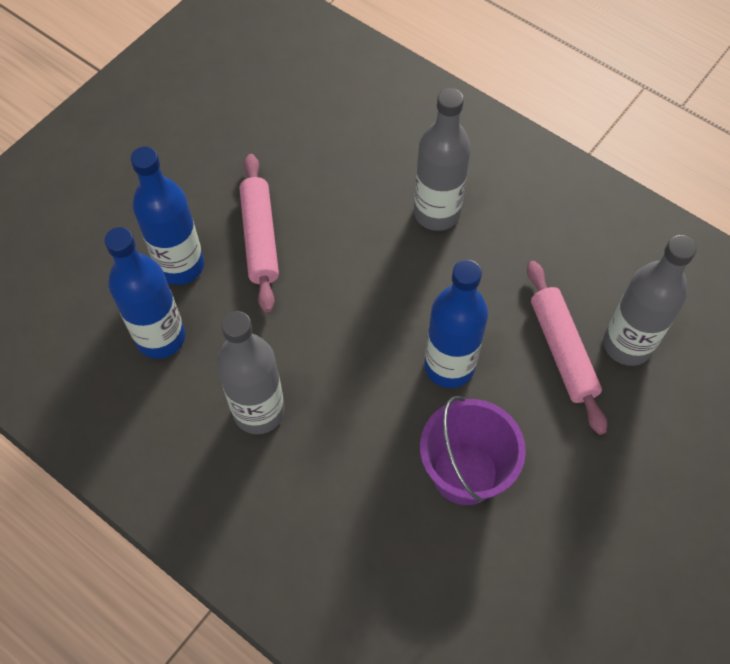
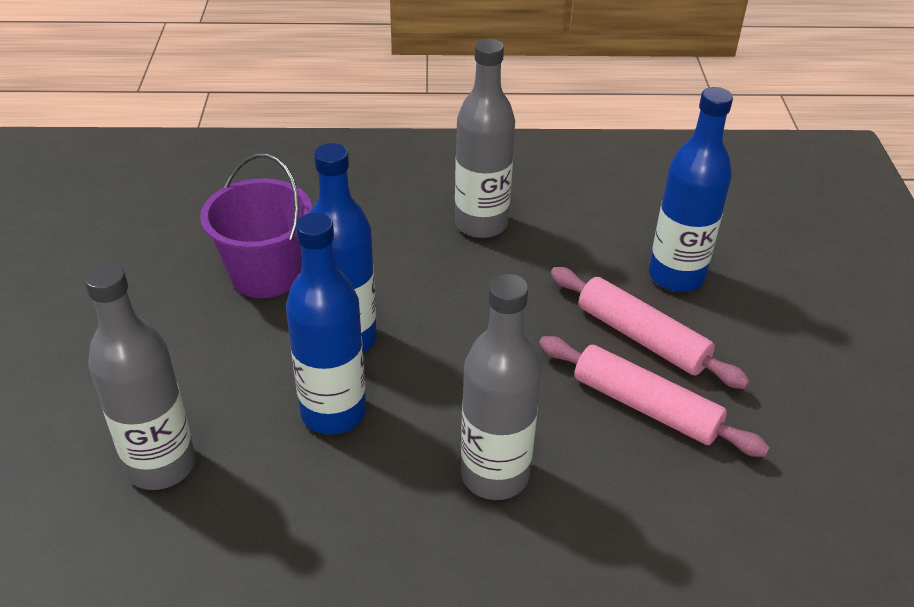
camera: 140 degrees right, 20 degrees down
(161, 338) = (618, 224): blue bottle -> blue bottle (333, 412)
(562, 351) = (236, 416): pink rolling pin -> pink rolling pin (645, 406)

